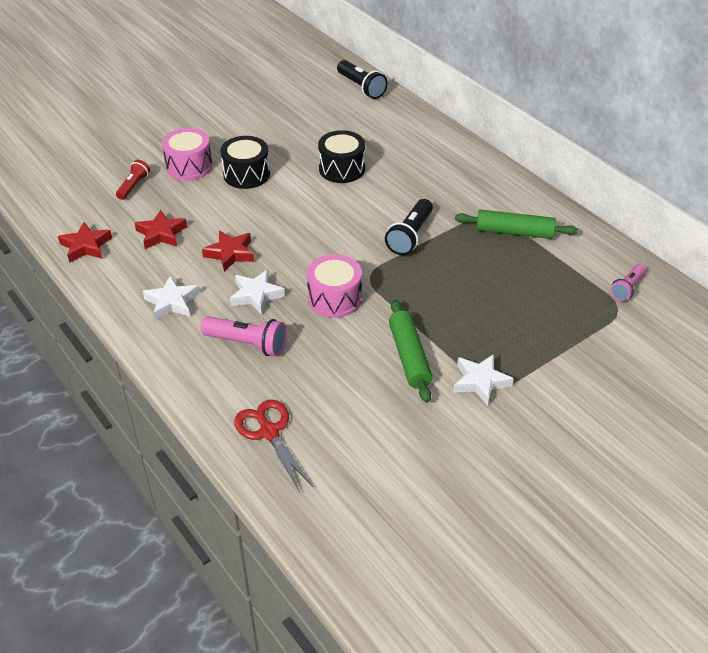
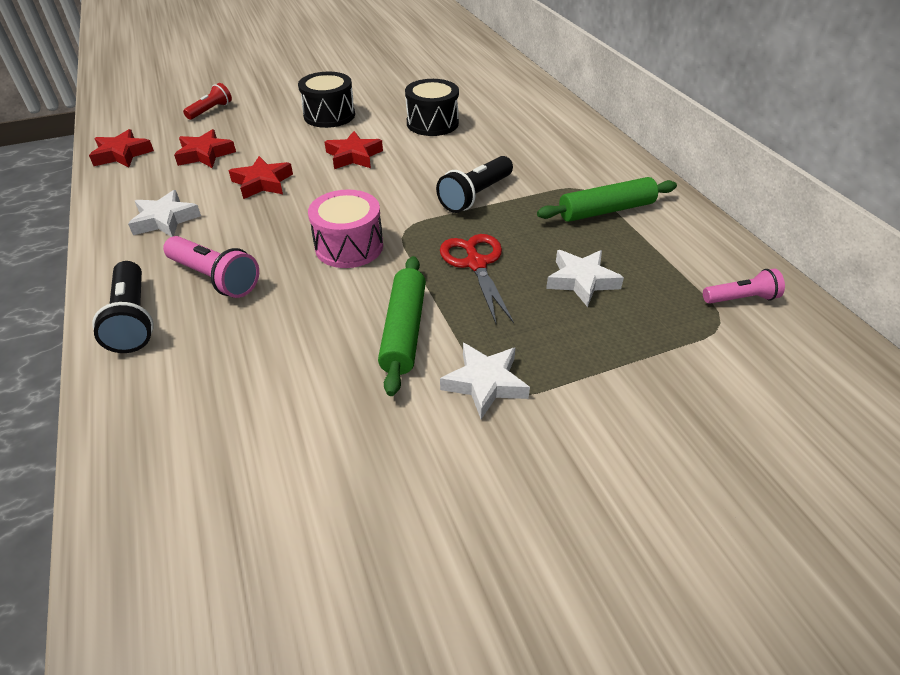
camera: 15 degrees right, 0 degrees up
(189, 166) = (277, 101): pink drum -> none
(256, 295) = (262, 228): white star -> white star (581, 281)
(269, 432) = (166, 392): red scissors -> red scissors (476, 264)
(292, 214) = (354, 156): none -> red star
(361, 87) = (491, 60): black flashlight -> black flashlight (133, 319)
(514, 232) = (606, 210): green rolling pin -> green rolling pin turned 45 degrees counterclockwise
(627, 288) = (740, 298): pink flashlight -> pink flashlight turned 150 degrees counterclockwise

